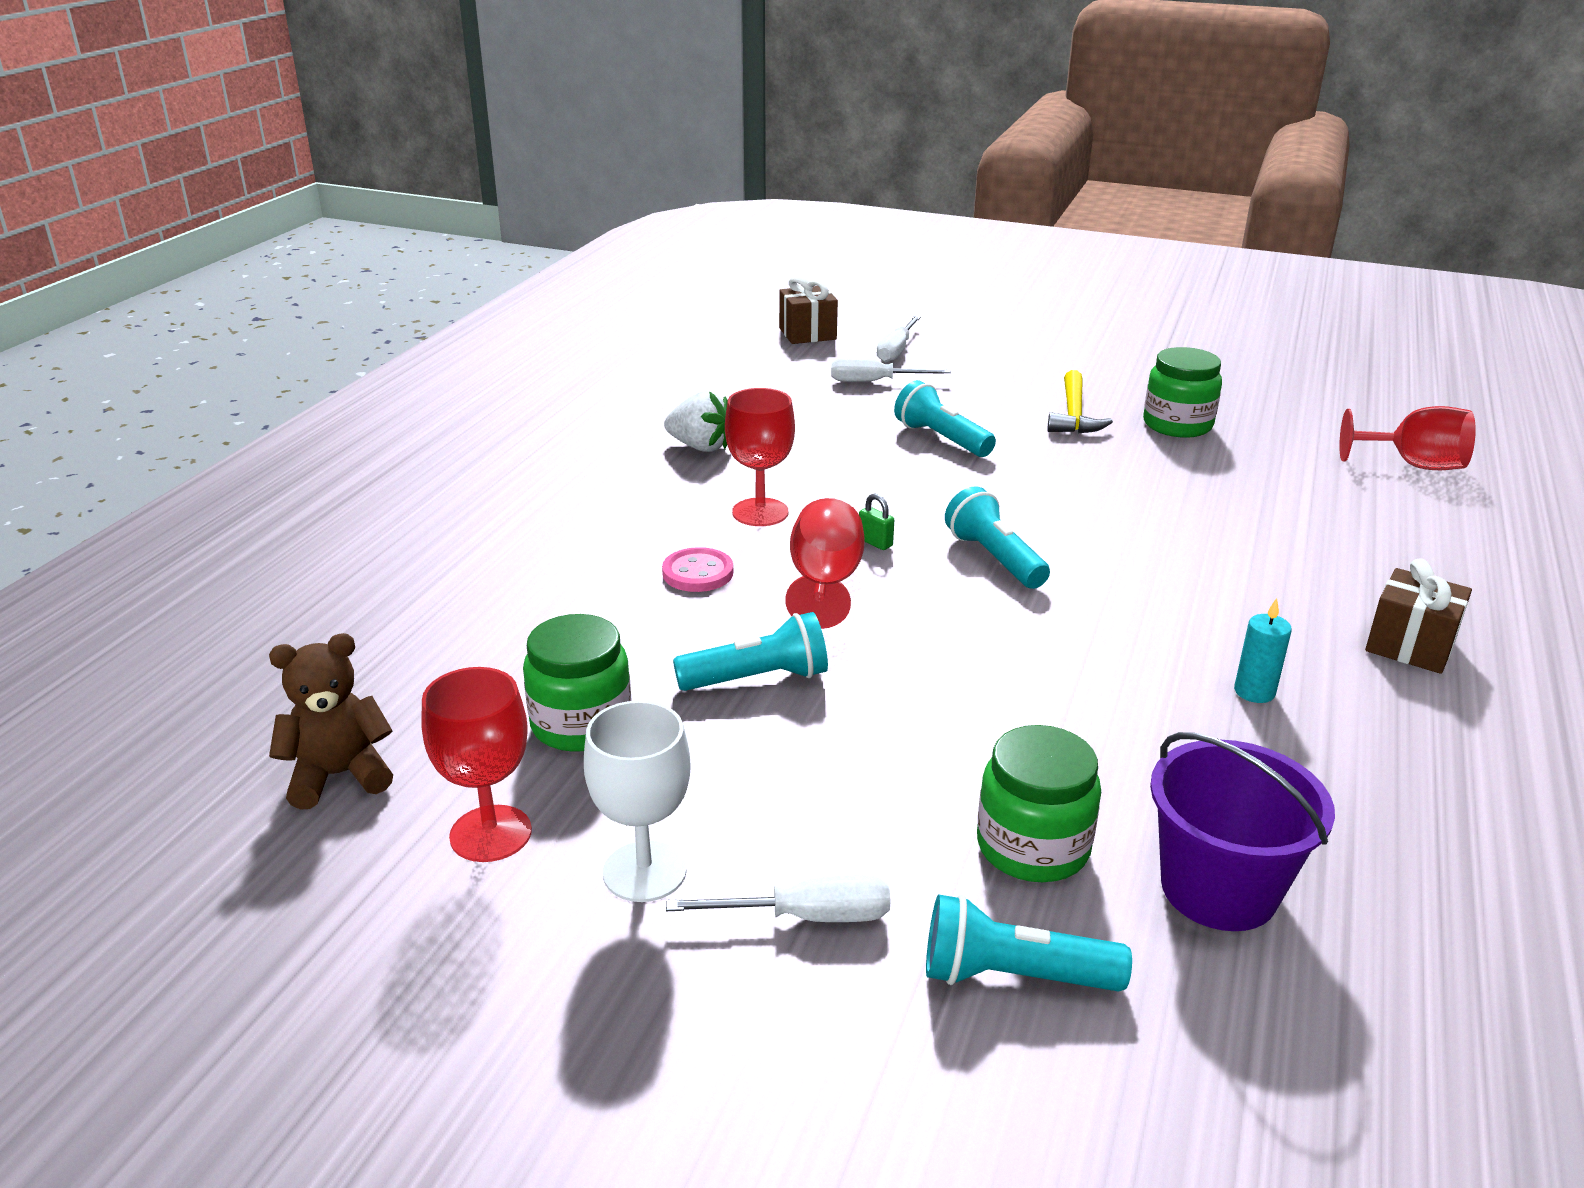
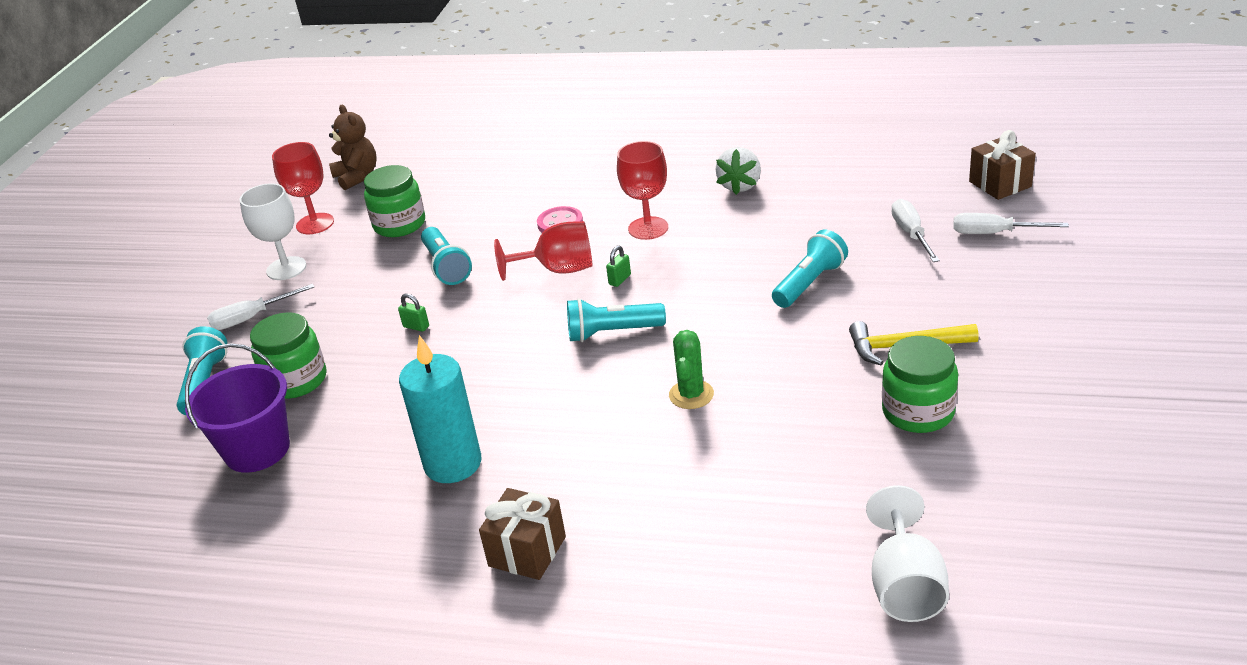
camera: 85 degrees right, 5 degrees up
(806, 917) = (251, 318): white screwdriver -> white screwdriver turned 75 degrees clockwise
(918, 714) = (416, 326): none -> green padlock
(994, 558) = (612, 332): turquoise flashlight -> turquoise flashlight turned 150 degrees counterclockwise
(1132, 524) = (691, 395): none -> green cactus
(1254, 692) = (453, 464): turquoise candle -> turquoise candle, size x2.01
(1413, 465) = (905, 586): red goblet -> white goblet

